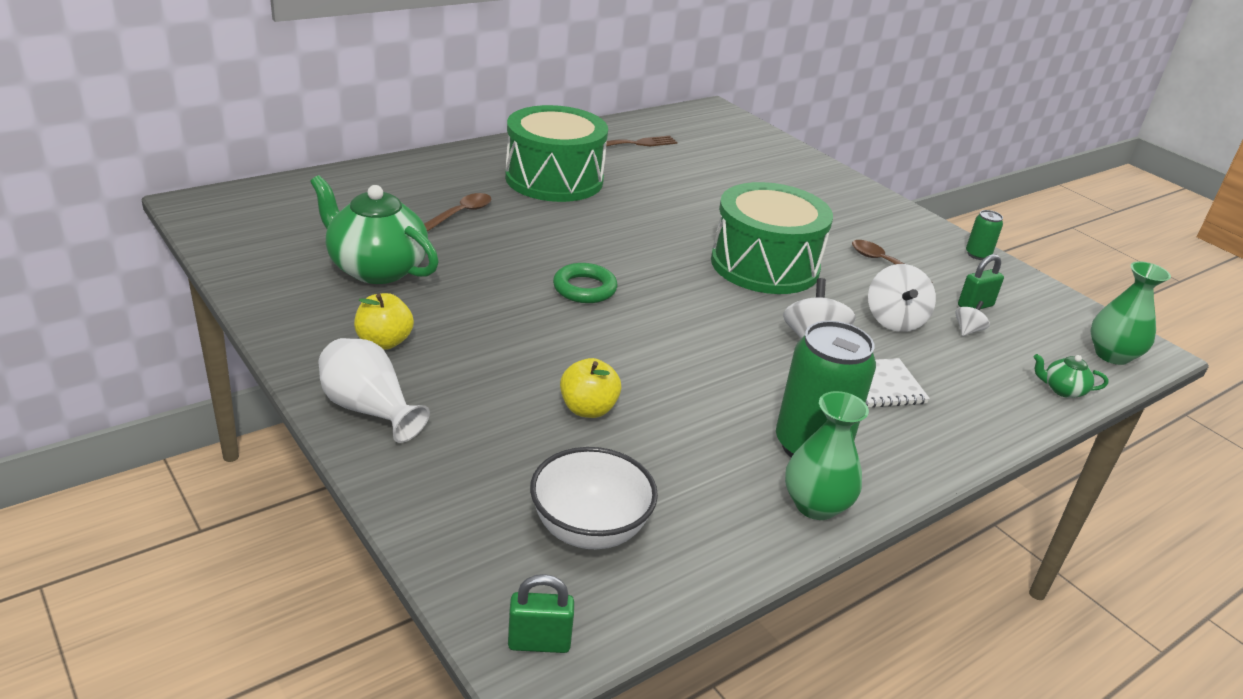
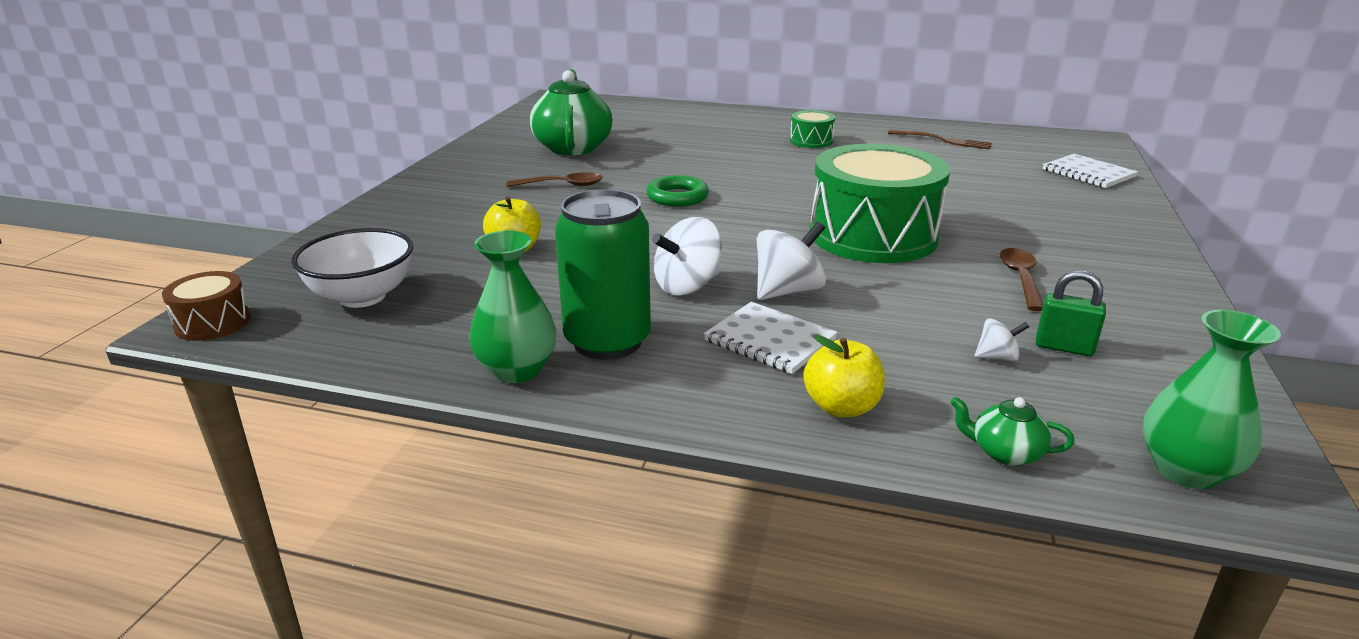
camera: 55 degrees right, 5 degrees down
(369, 410) = (409, 198): white vase -> none
(384, 342) = (492, 176): yellow apple -> yellow apple (841, 407)
(461, 213) = (693, 139): brown spoon -> brown spoon (562, 185)
(539, 642) = (213, 323): green padlock -> brown drum
(554, 179) = (811, 141): green drum -> green drum, size x0.45
(764, 148) = (1088, 173): none -> white notebook
(894, 321) = (918, 315): white spinning top -> white spinning top (687, 286)
(977, 255) = (1188, 318): green can -> none
(1062, 390) = (1004, 452): green teapot -> green teapot turned 45 degrees counterclockwise

